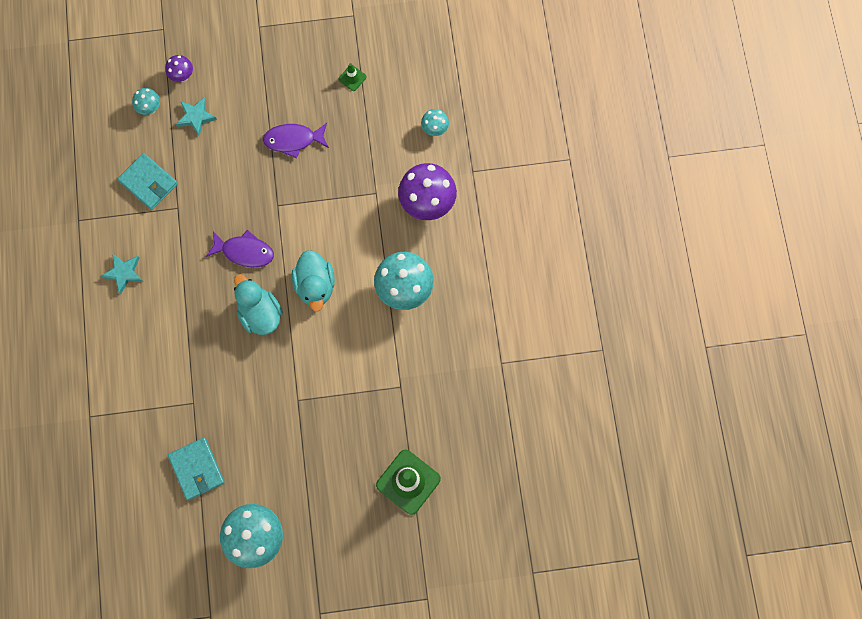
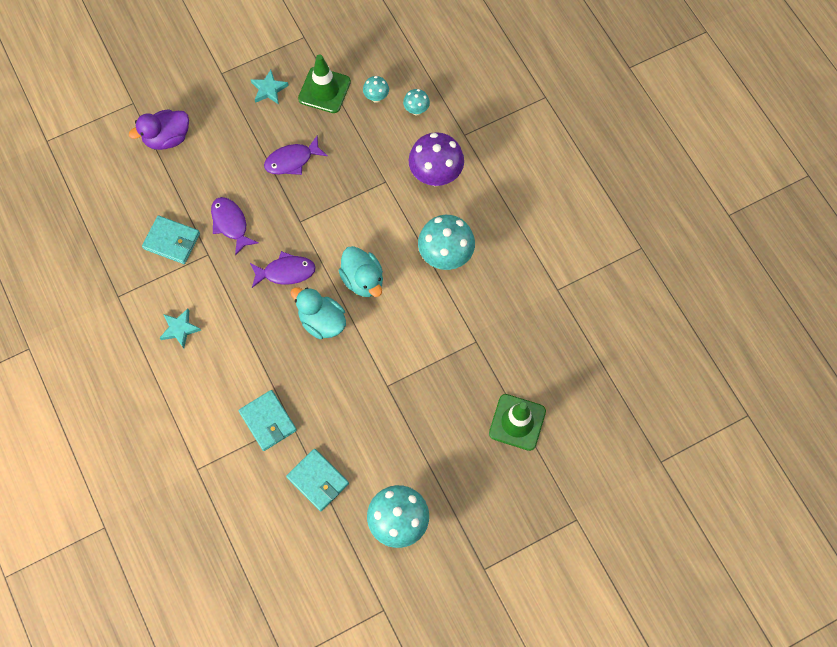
camera: 20 degrees left, 5 degrees down
(150, 108) = (148, 176): turquoise mushroom -> turquoise mushroom (376, 97)
(172, 394) = (268, 421): none -> turquoise wallet
(182, 76) = (167, 138): purple mushroom -> purple duck
(196, 117) = (194, 169): turquoise star -> turquoise star (269, 89)
(210, 184) = (231, 224): none -> purple fish
(352, 78) = (324, 90): green traffic cone -> green traffic cone, size x2.10

